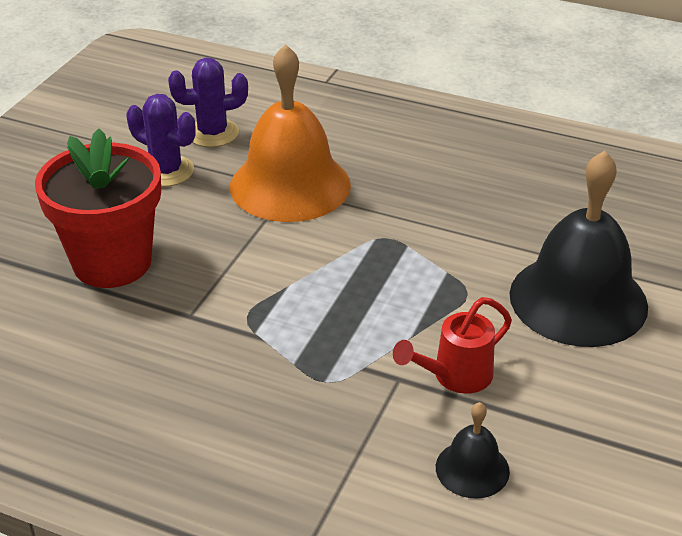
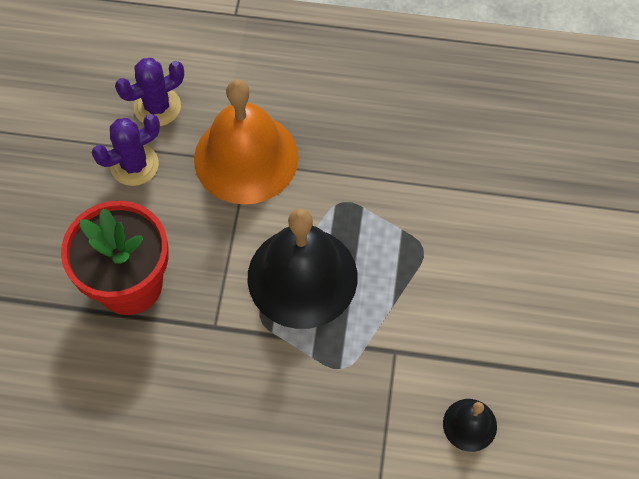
camera: 15 degrees left, 25 degrees up
(166, 171) = (134, 165): purple cactus -> purple cactus turned 45 degrees counterclockwise
(455, 376) = (436, 339): red watering can -> none
(578, 299) = (509, 235): black bell -> black bell (302, 277)

